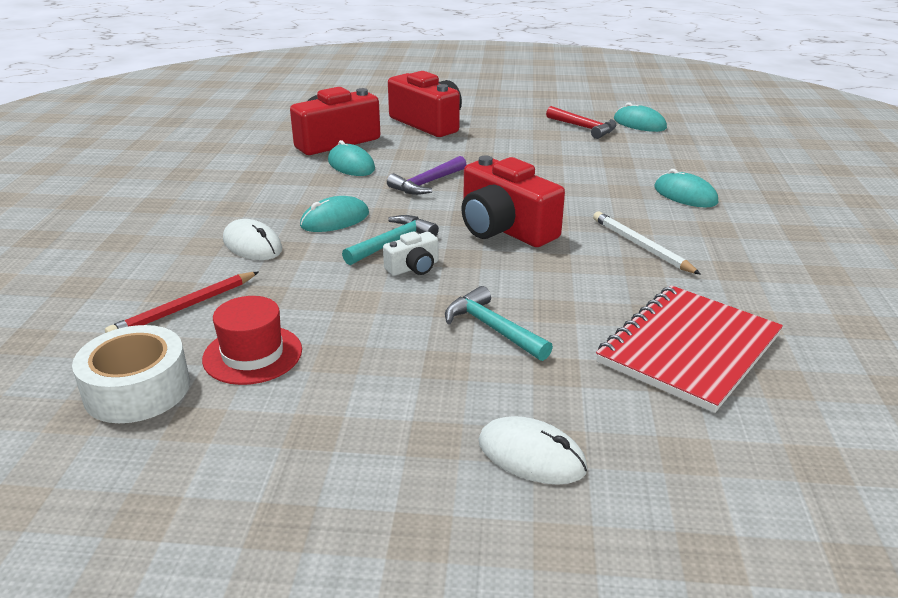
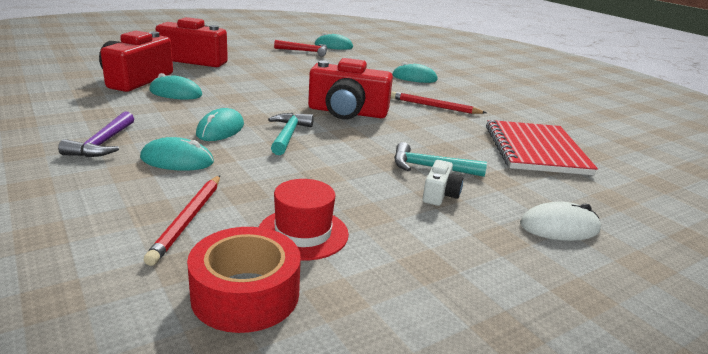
camera: 40 degrees left, 5 degrees down
(137, 389) = (245, 294): white tape -> red tape
(252, 245) = (177, 160): white mouse -> turquoise mouse
(413, 267) = (327, 146): white camera -> white camera (440, 194)
(427, 183) = (254, 95): purple hammer -> purple hammer (103, 143)
(641, 246) = (434, 106): white pencil -> red pencil

